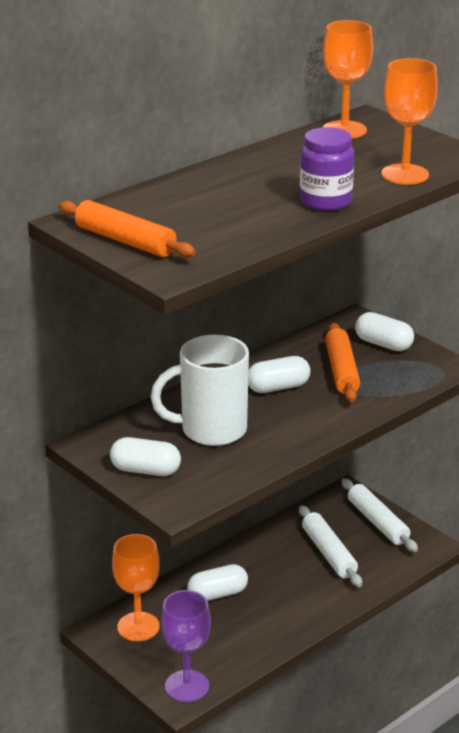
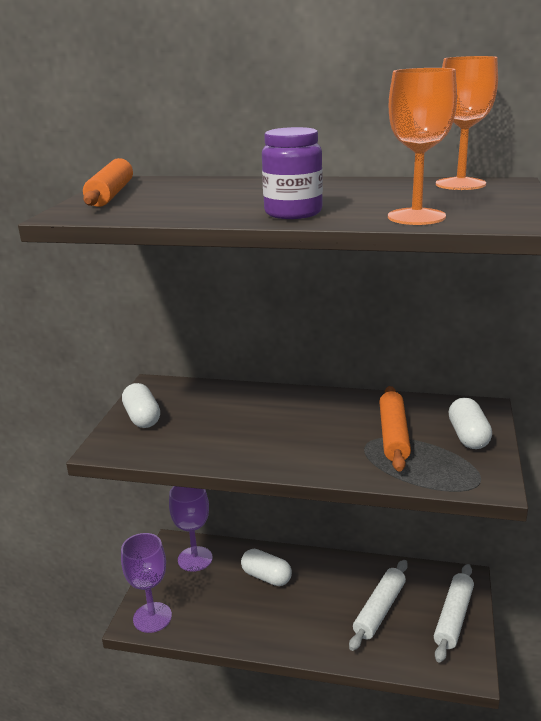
camera: 55 degrees right, 5 degrees down
(138, 627) = (195, 559): orange goblet -> purple goblet
(211, 430) = (226, 419): white mug -> none
(278, 387) = (324, 419): white capsule -> none
(341, 370) = (393, 435): orange rolling pin -> orange rolling pin turned 45 degrees counterclockwise

